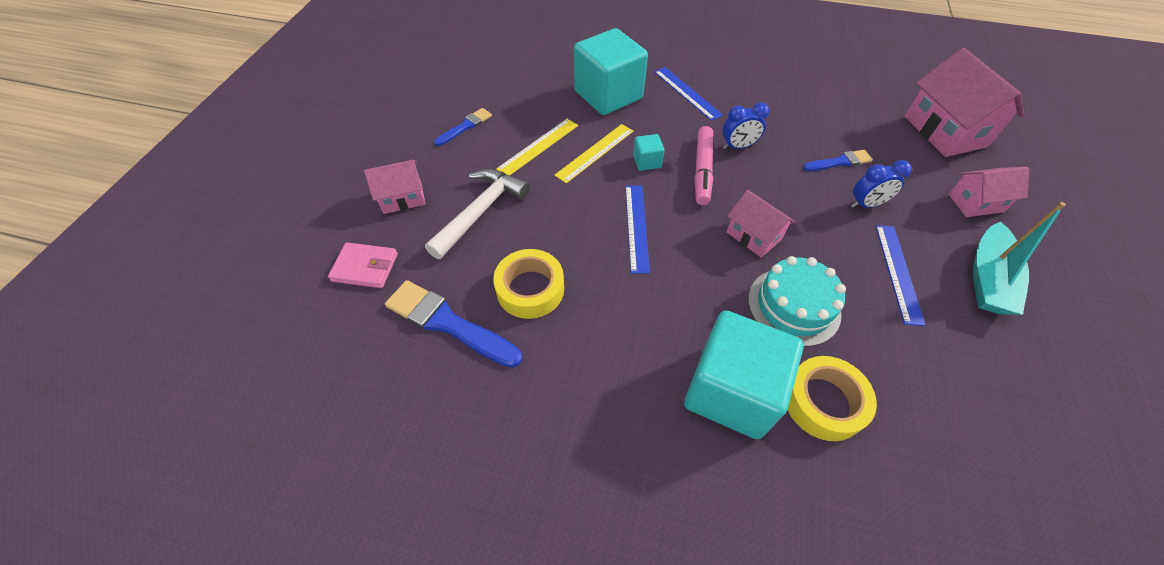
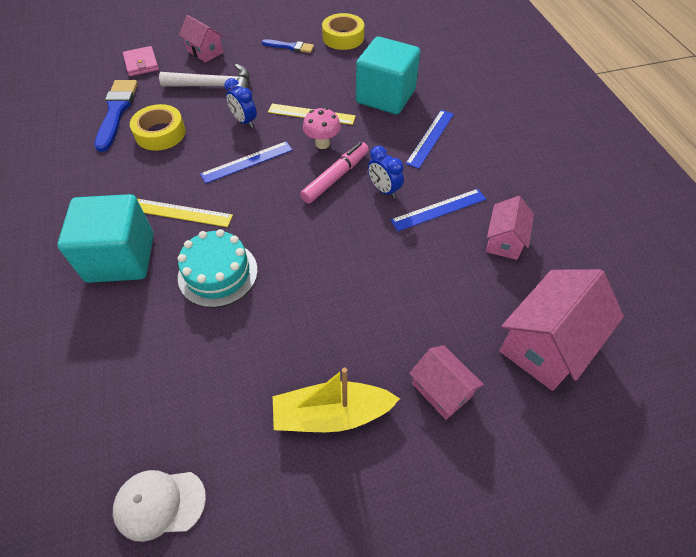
camera: 60 degrees right, 0 degrees up
(538, 147) = (296, 86): yellow ruler -> yellow ruler (182, 213)
(647, 161) = (322, 144): turquoise cube -> pink mushroom
(702, 170) = (336, 177): pink marker -> pink marker turned 150 degrees clockwise
(753, 236) = (280, 229): pink house -> pink house (504, 241)
(823, 402) = (132, 313): yellow tape -> yellow tape (343, 37)
(839, 162) = (419, 264): blue brush -> none
(866, 204) = (372, 297): blue clock -> blue clock (244, 121)
(898, 272) = (297, 338): blue ruler -> blue ruler (439, 209)
(988, 279) = (331, 414): turquoise boat -> yellow boat
(1070, 443) = (159, 503): none -> white cap

